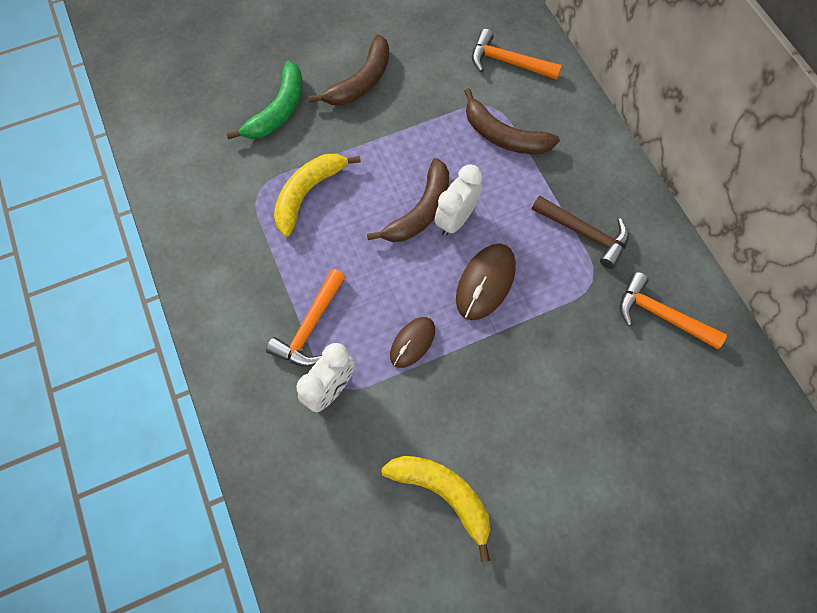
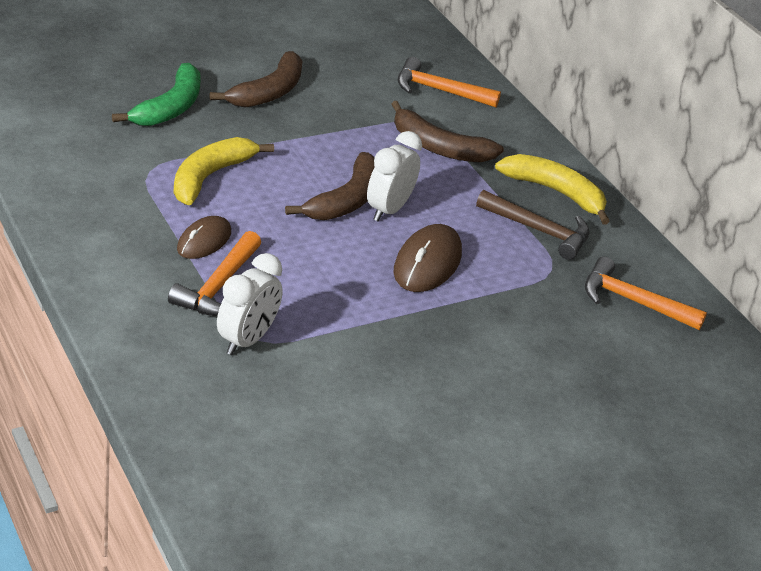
camera: 10 degrees left, 30 degrees down
(412, 343) = (344, 307): brown mouse -> brown mouse (204, 241)
(443, 494) = (391, 436): yellow banana -> yellow banana (555, 192)

